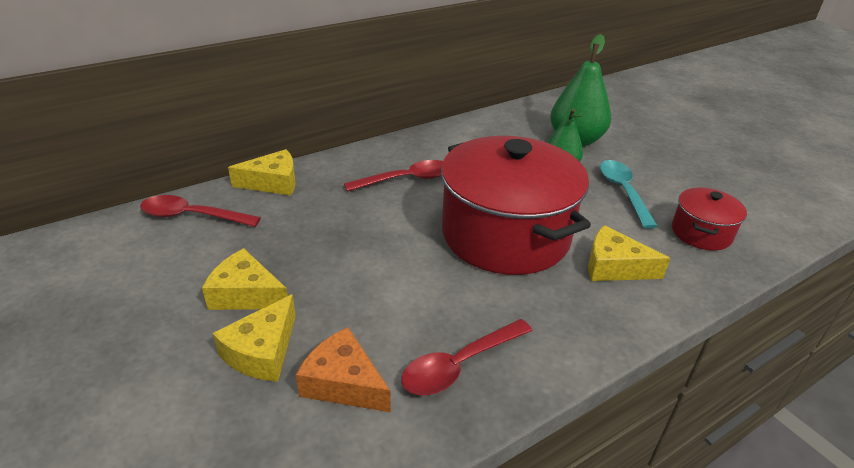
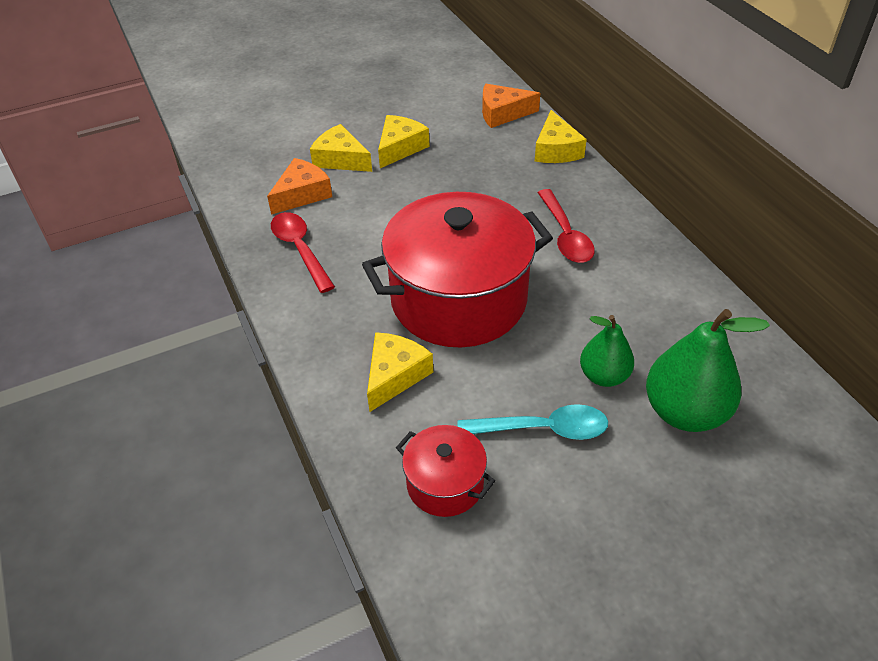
camera: 100 degrees right, 10 degrees up
(192, 216) = (502, 113): red spoon -> orange cheese

